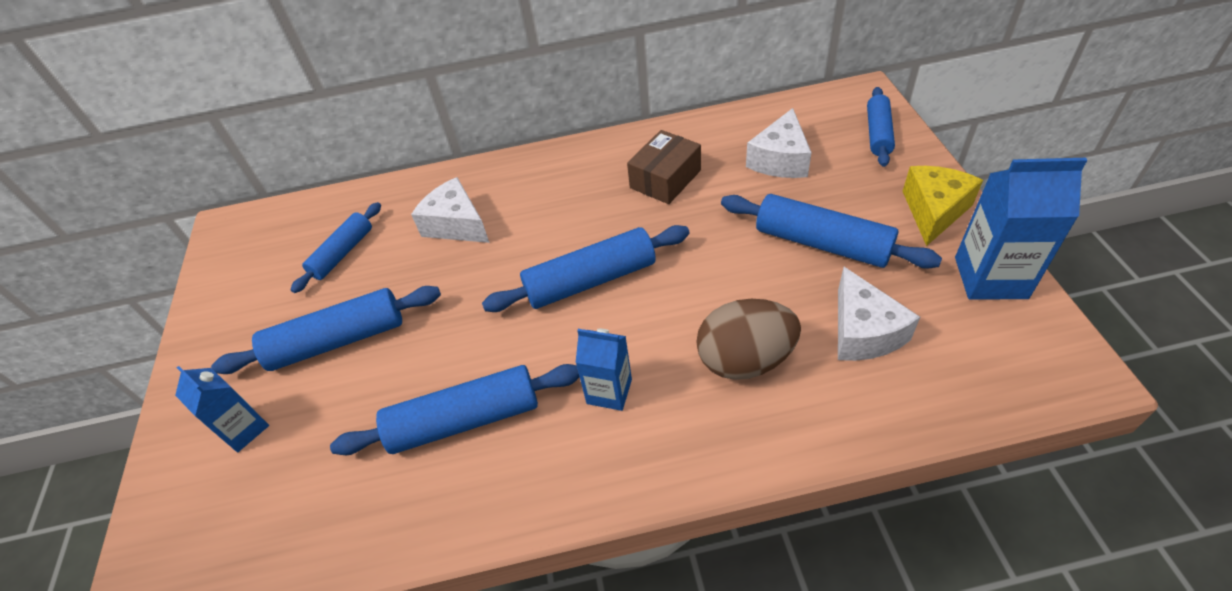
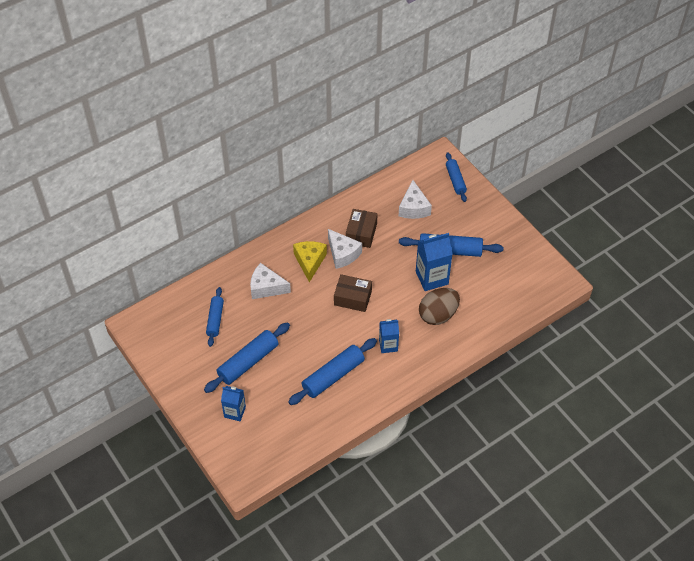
camera: 30 degrees left, 5 degrees up
(590, 280) = (352, 298): blue rolling pin -> brown box
(863, 331) = (481, 288): white cheese -> white cheese (342, 254)
(934, 211) = (493, 220): yellow cheese -> yellow cheese (310, 262)
(990, 277) = (524, 249): blue carton -> blue carton (432, 278)

